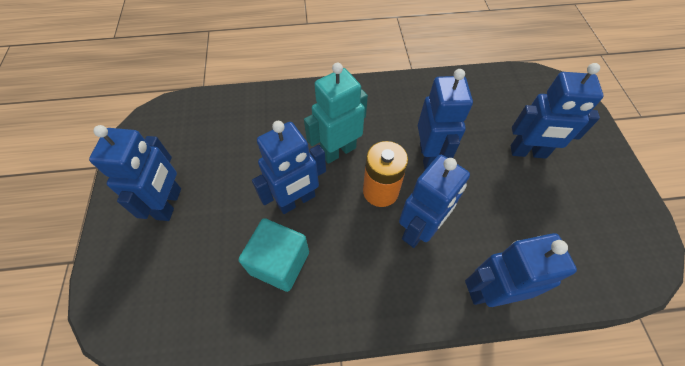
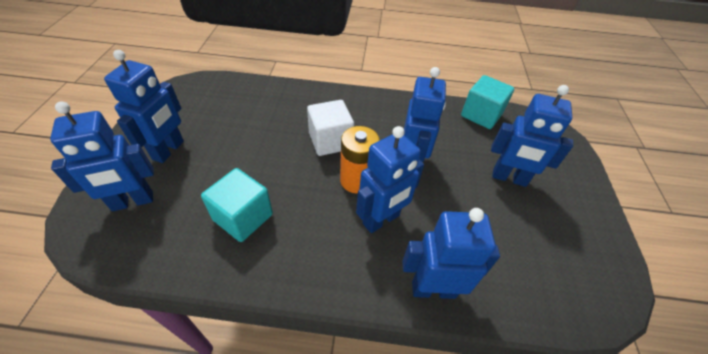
camera: 10 degrees right, 10 degrees down
(296, 200) = (278, 171): blue robot -> blue robot (133, 202)
(338, 151) = (330, 141): turquoise robot -> white cube
(482, 83) = (481, 115): none -> turquoise cube

